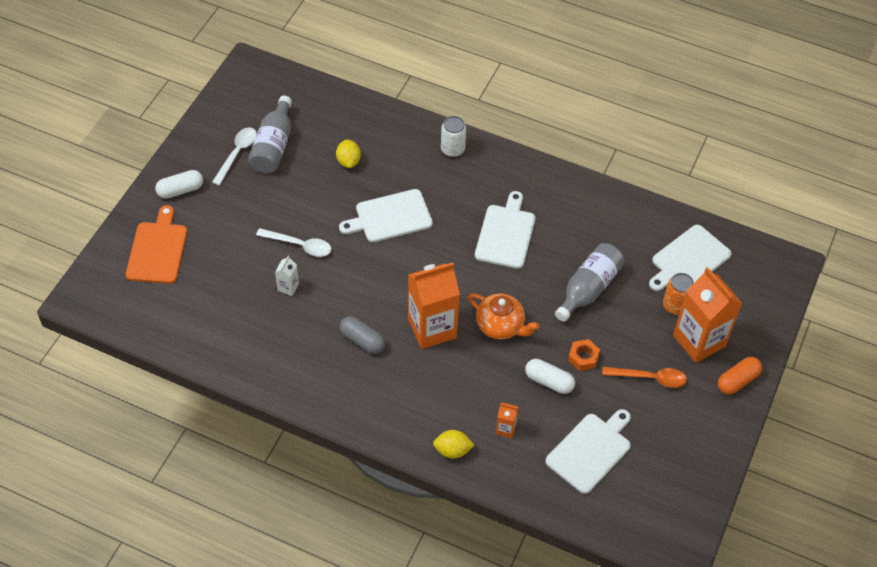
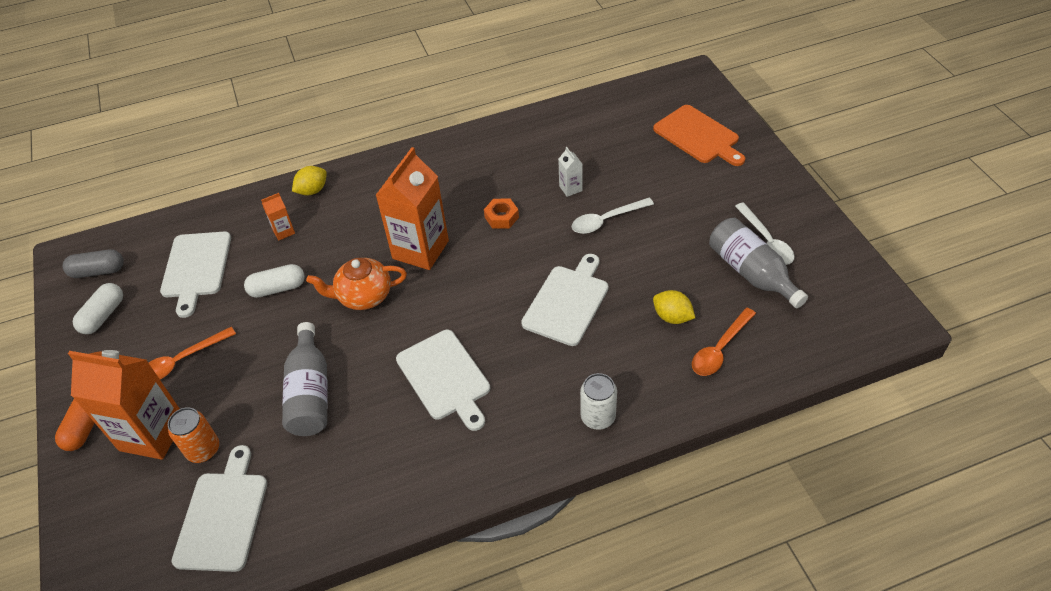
camera: 140 degrees right, 5 degrees down
(180, 190) = (755, 181): white capsule -> white capsule (103, 315)
(350, 127) = (720, 349): none -> orange spoon
(362, 340) = (465, 201): grey capsule -> grey capsule (98, 271)
(583, 357) = (262, 329): orange nut -> orange nut (501, 217)

